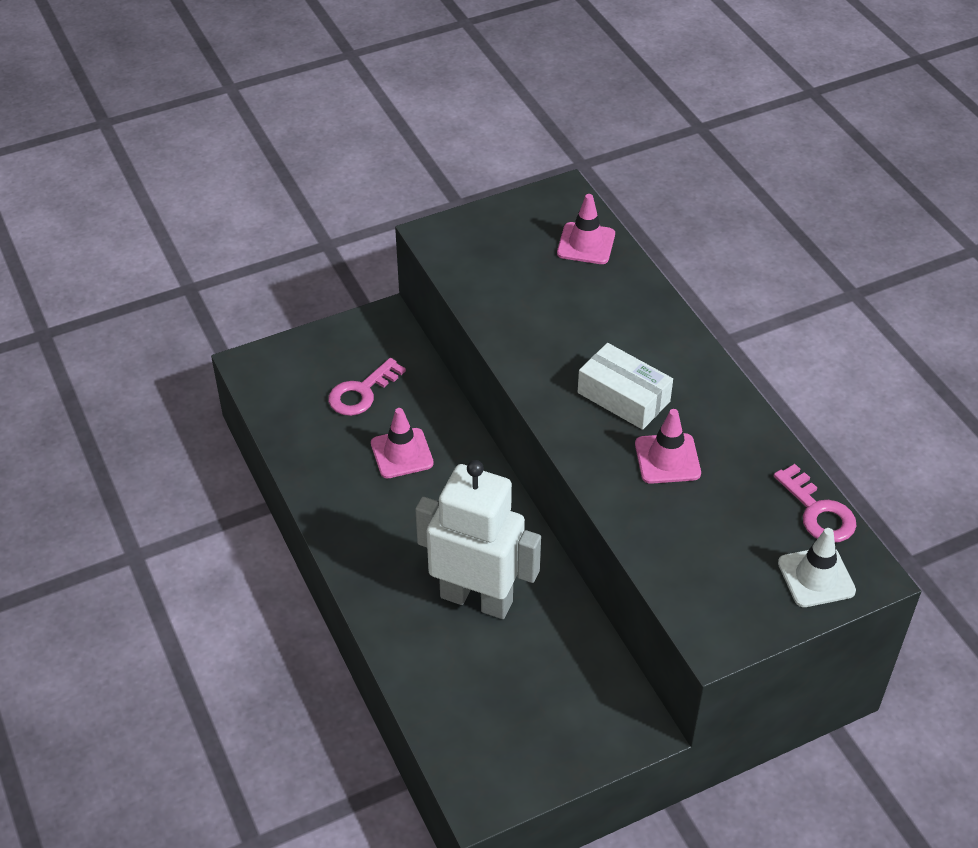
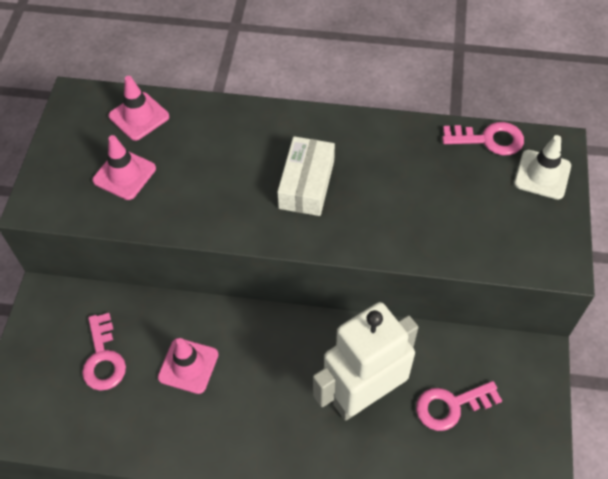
camera: 55 degrees left, 10 degrees up
(523, 676) = (451, 406): none -> pink key
(623, 397) = (306, 184): white box -> white box turned 60 degrees counterclockwise
(667, 459) = (383, 193): pink traffic cone -> pink traffic cone (124, 174)

